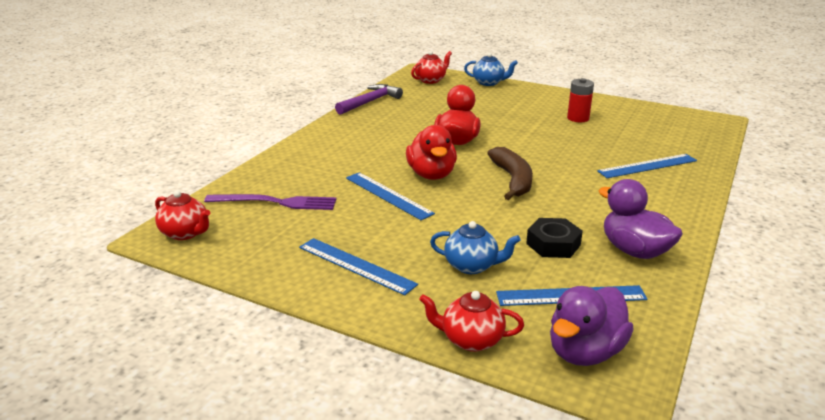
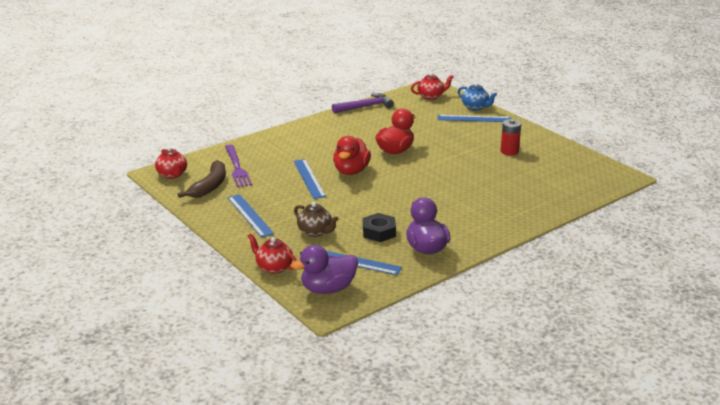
camera: 25 degrees right, 0 degrees up
(276, 202) = (237, 168): purple fork -> purple fork turned 45 degrees clockwise
(472, 266) = (315, 232): blue teapot -> brown teapot
(513, 180) = (402, 186): brown banana -> brown banana (210, 186)
(647, 166) = (513, 198): blue ruler -> blue ruler (474, 118)

